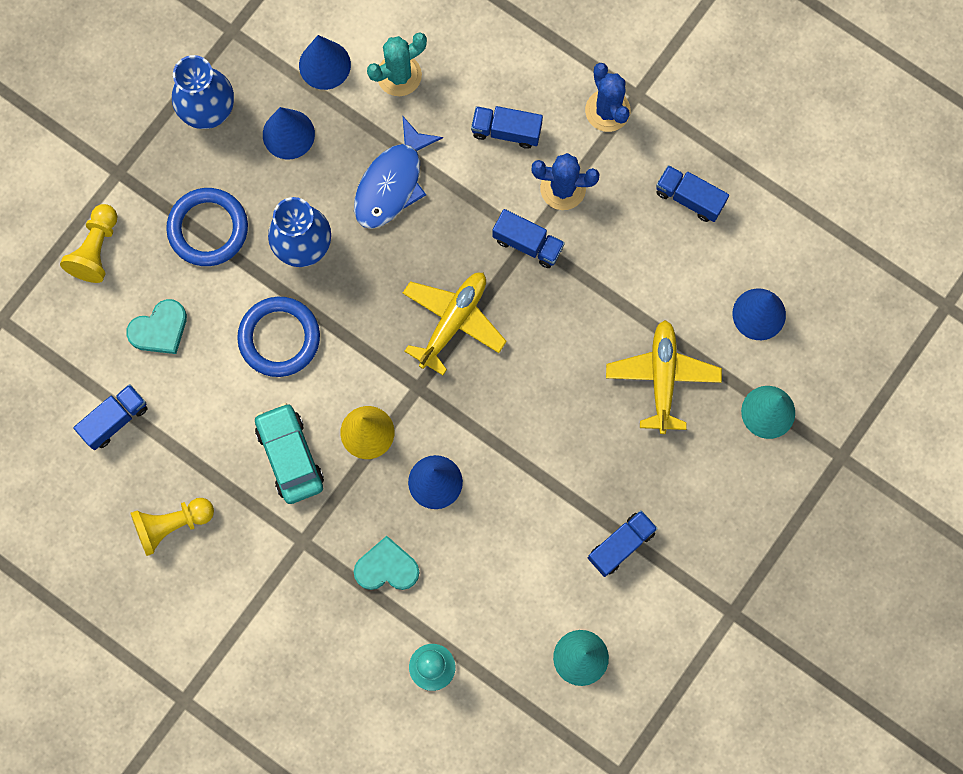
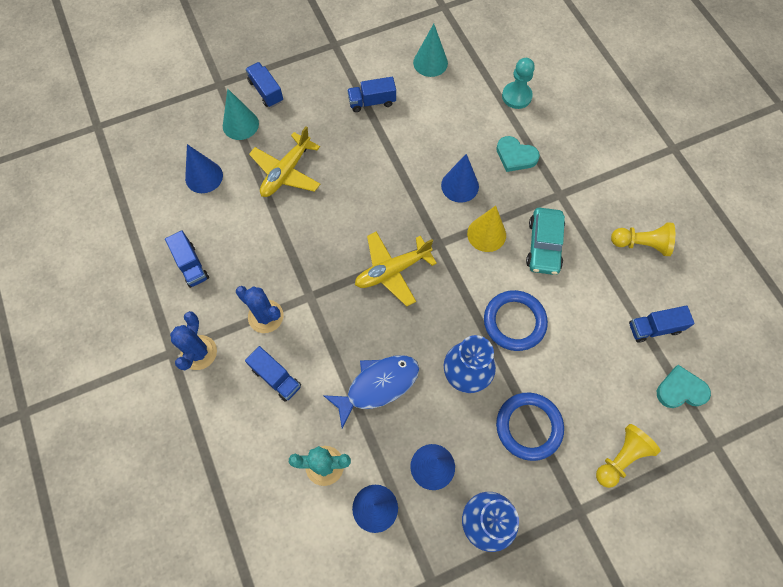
camera: 150 degrees left, 10 degrees down
(159, 329) = (597, 372): turquoise heart -> turquoise heart (681, 390)
(527, 243) = (313, 293): blue truck -> blue truck (266, 91)

